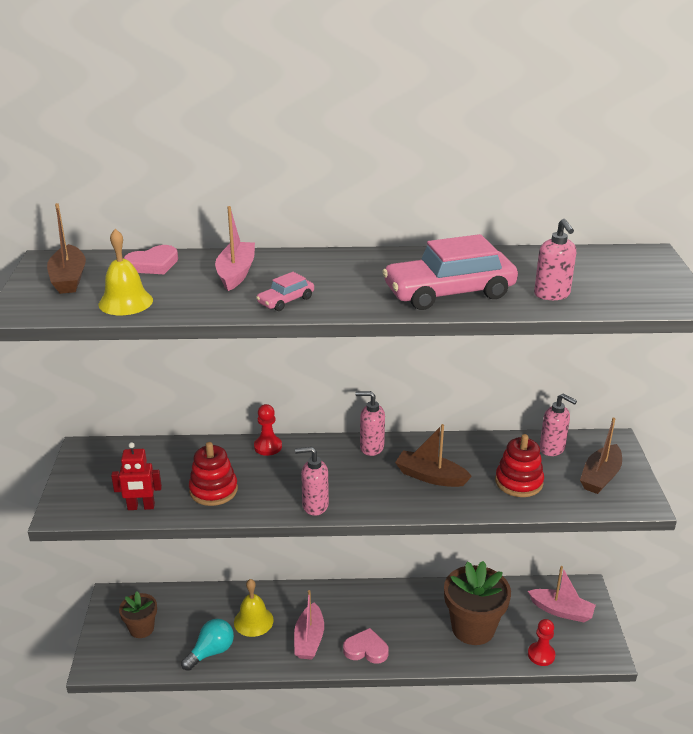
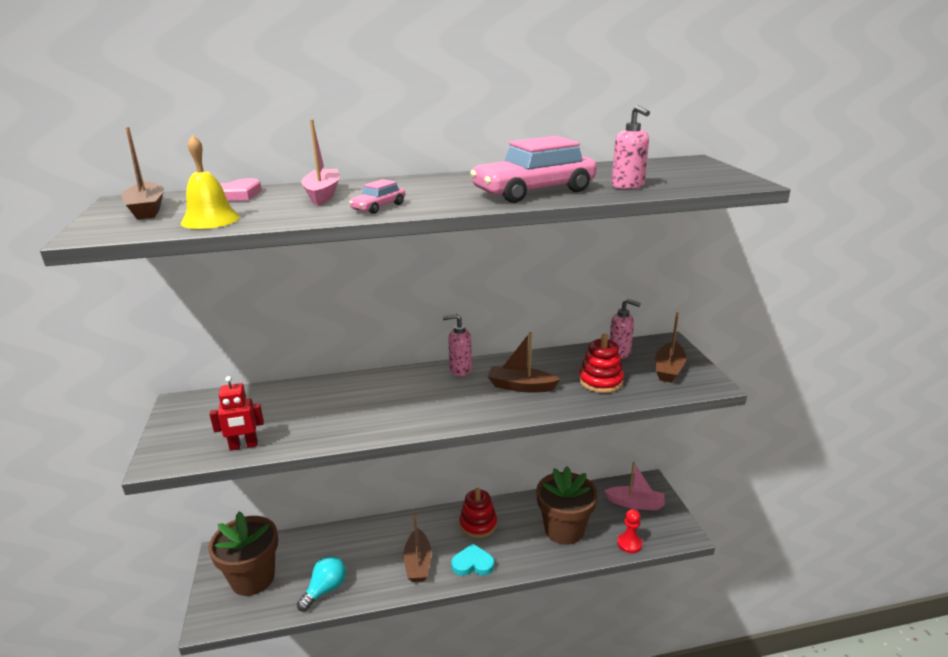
camera: 10 degrees left, 5 degrees down
(141, 628) = (253, 578): brown flower pot -> brown flower pot, size x1.77
(213, 490) = (316, 422): red stacking toy -> red stacking toy (478, 524)
(253, 621) = (362, 554): yellow bell -> none
(268, 447) = (363, 380): red pawn -> none
(309, 639) = (418, 563): pink boat -> brown boat
(315, 506) = (419, 423): pink soap dispenser -> none
(366, 649) = (473, 563): pink heart -> turquoise heart

